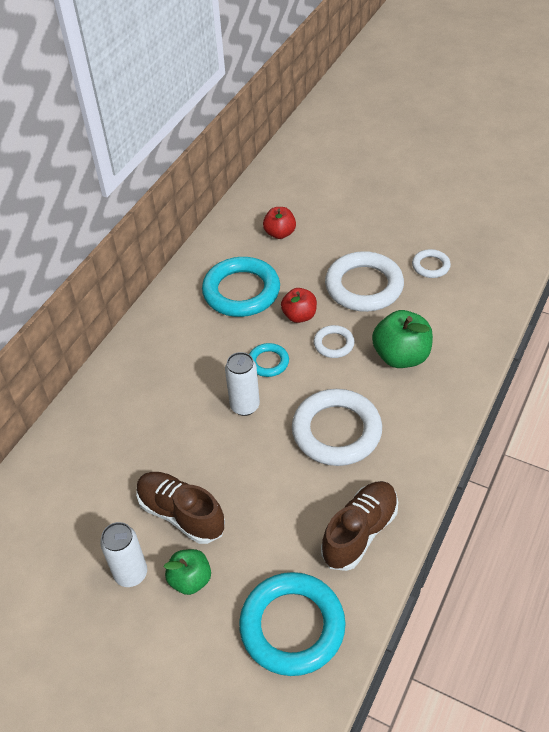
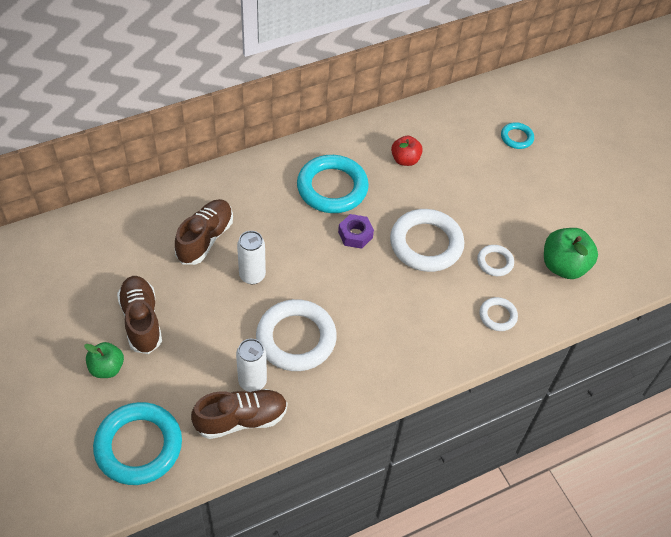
camera: 30 degrees right, 5 degrees up
(131, 574) = (76, 337): white can -> white can (252, 381)
(170, 404) = (205, 239): none -> brown shoe
(268, 362) = (299, 255): turquoise ring -> turquoise ring (516, 137)
(299, 316) = (355, 235): red apple -> purple nut
(333, 344) = (358, 273): white ring -> white ring (497, 316)
(401, 356) = (398, 317): green apple -> green apple (563, 266)

